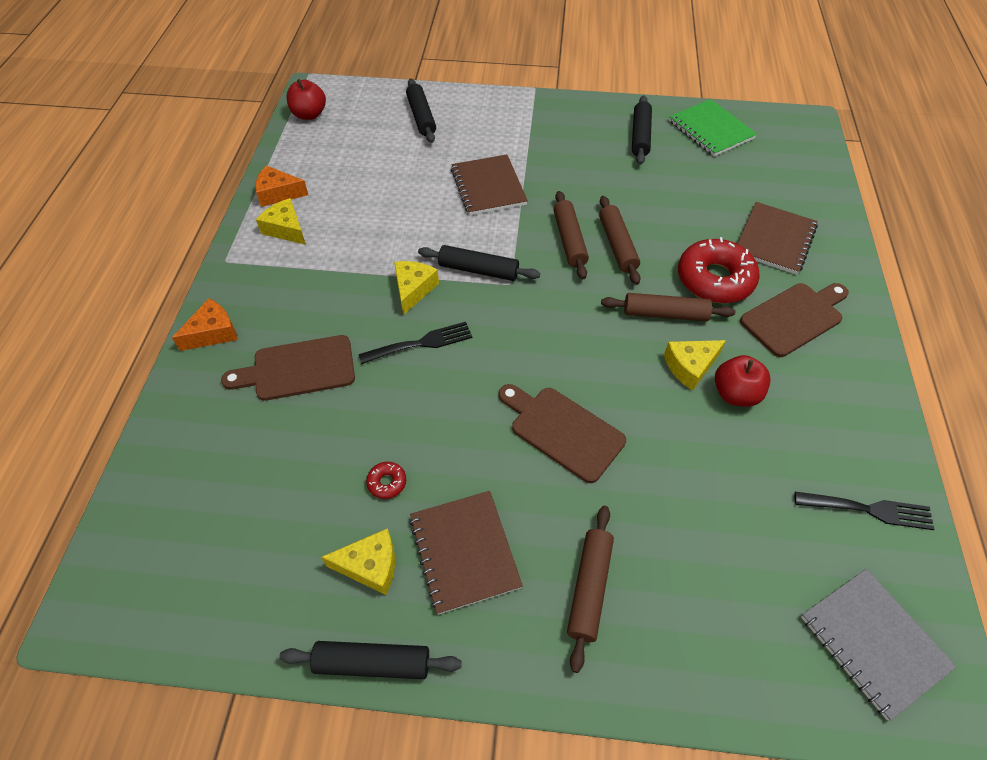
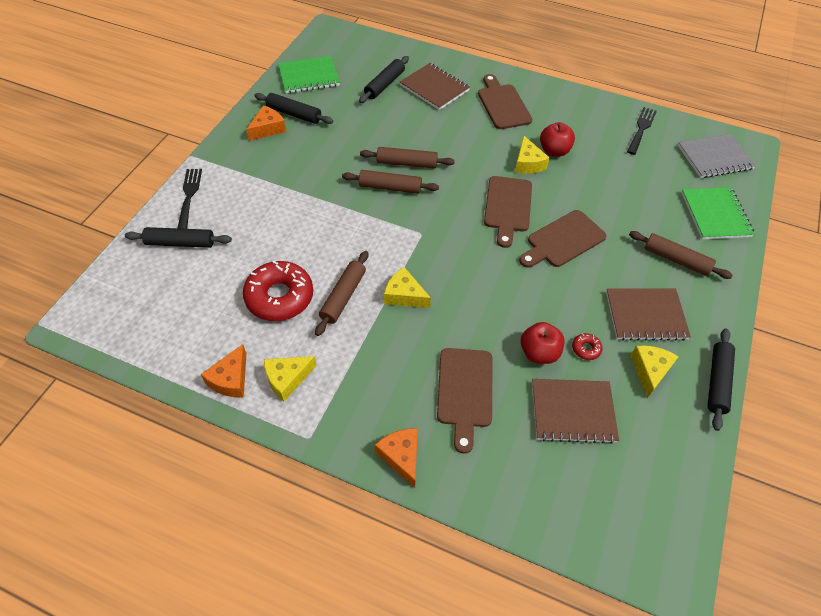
camera: 75 degrees left, 0 degrees up
(309, 114) = (116, 334): red apple -> red apple (539, 353)
(421, 343) = (463, 302): black fork -> black fork (189, 196)
(478, 270) = (399, 249): black rolling pin -> black rolling pin (384, 84)
(488, 187) = (305, 219): brown notebook -> brown notebook (573, 412)
(594, 358) = (507, 207): none -> brown cutting board
(604, 124) = (268, 129): none -> orange cheese
(665, 314) = (480, 160): brown rolling pin -> brown rolling pin (343, 297)
(715, 279) = (458, 127): red donut -> red donut (279, 297)
(722, 649) = (715, 215): none -> green notebook

